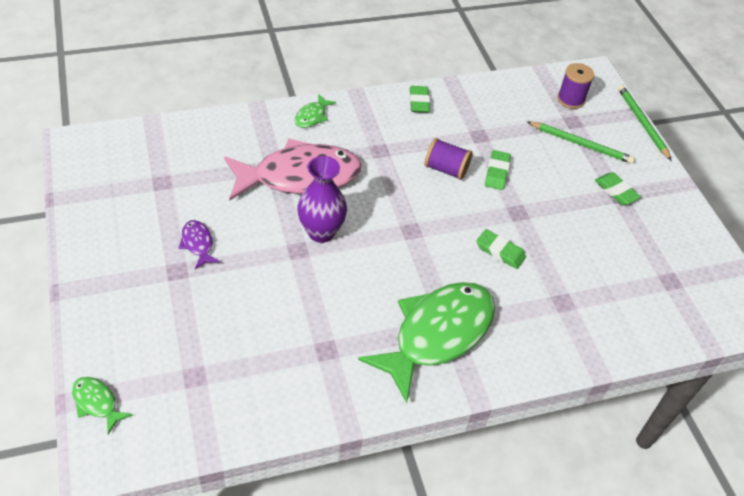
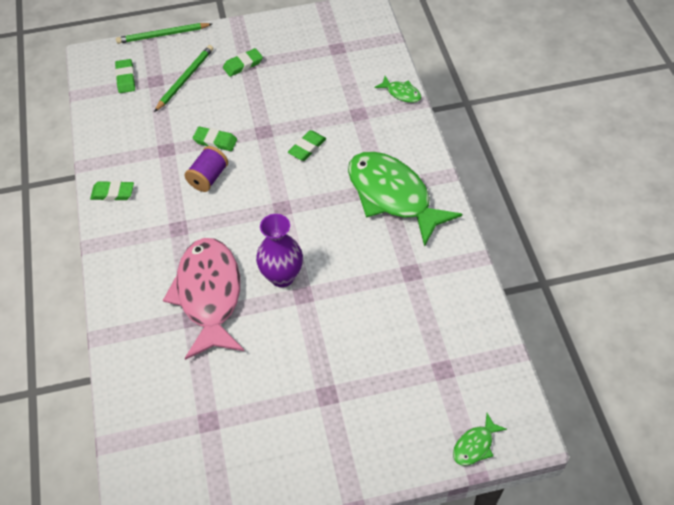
camera: 80 degrees left, 5 degrees up
(198, 244) = (294, 379): purple fish -> none
(312, 116) = (122, 285): green fish -> green fish (401, 93)
(570, 100) = (126, 78): purple spool -> green eraser

